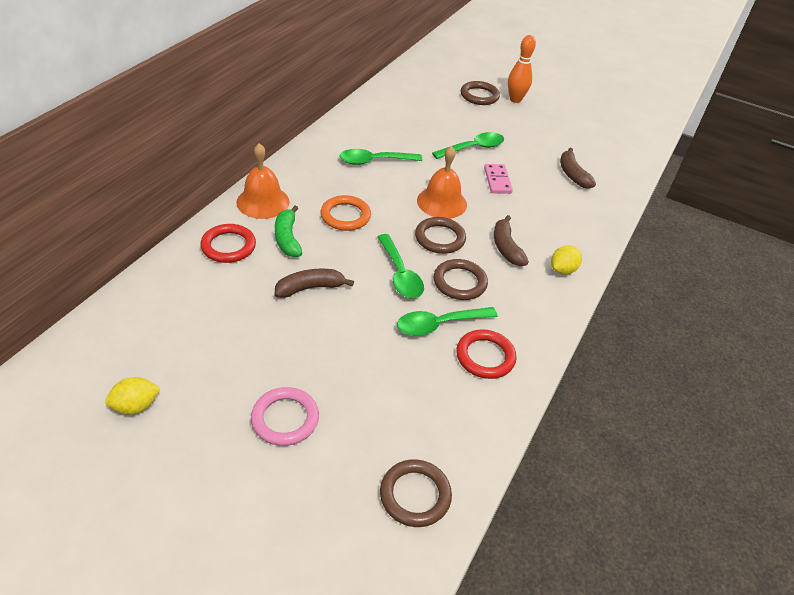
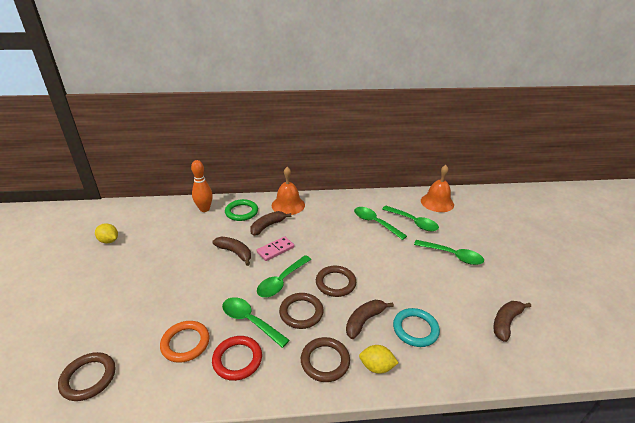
camera: 60 degrees right, 10 degrees down
(228, 246) = (241, 212): red ring -> green ring
(285, 419) = (125, 292): pink ring -> none
(287, 238) = (267, 226): green banana -> brown banana
(345, 216) = (310, 236): orange ring -> orange ring (185, 343)
(401, 138) = (413, 222): none -> green spoon
(442, 202) = (373, 267): orange bell -> orange bell (437, 202)
(479, 96) = (517, 232): brown ring -> brown ring (325, 361)
(497, 180) = (434, 283): pink domino -> pink domino (275, 250)
(515, 99) = (546, 250): orange bowling pin -> orange bowling pin (204, 209)
(540, 224) = (415, 329): none -> turquoise ring

